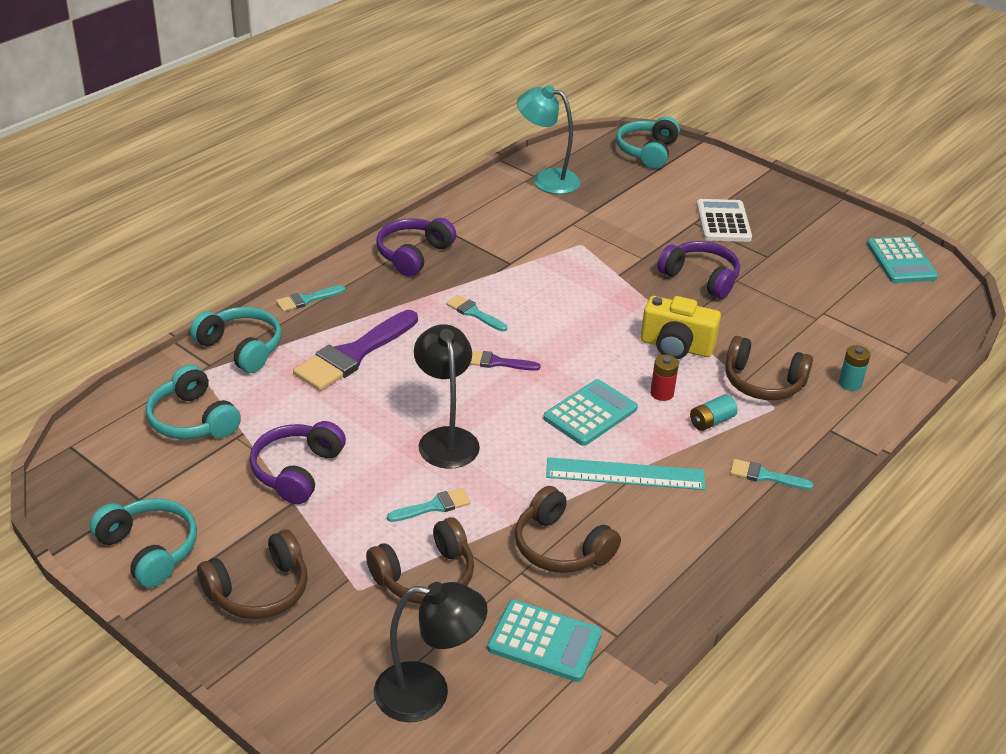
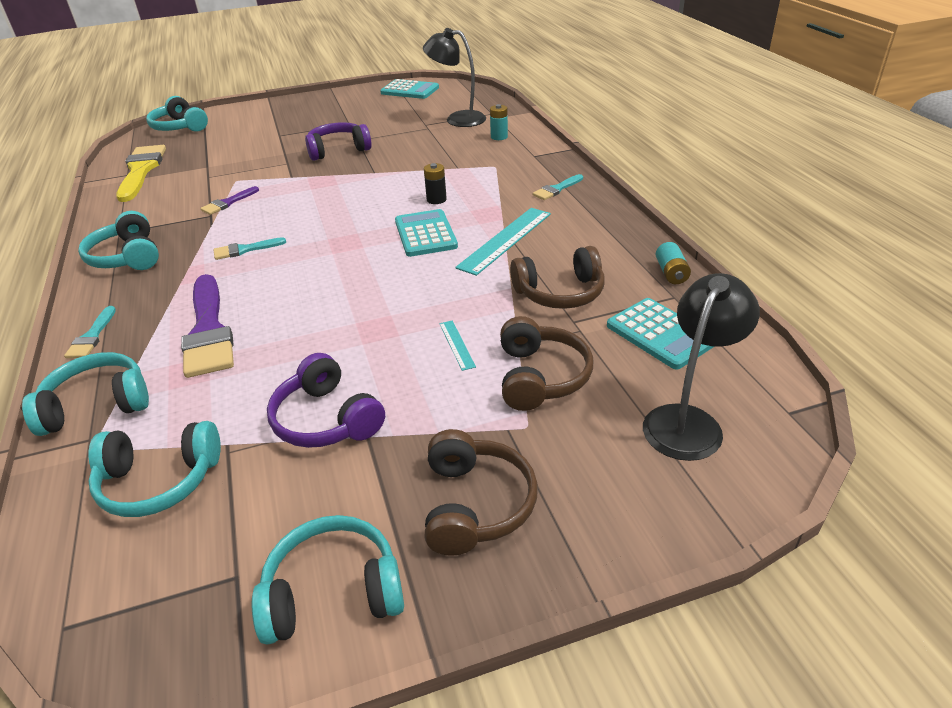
camera: 55 degrees left, 0 degrees up
(413, 255) = (127, 257): purple headphones -> turquoise headphones
(433, 506) = (457, 344): turquoise brush -> turquoise ruler
(446, 438) = (379, 311): black lamp -> black lamp (457, 119)
(497, 362) = (318, 257): purple brush -> purple brush (228, 203)
(544, 641) = (660, 334): turquoise calculator -> turquoise calculator turned 90 degrees clockwise
(547, 179) = (141, 171): turquoise lamp -> yellow brush
(662, 393) = (436, 199): red battery -> black battery
(676, 347) = (395, 180): yellow camera -> none
(711, 421) = (485, 191): turquoise battery -> turquoise battery (671, 273)
(723, 222) = (294, 126): white calculator -> none
(762, 382) = (467, 162): brown headphones -> none

